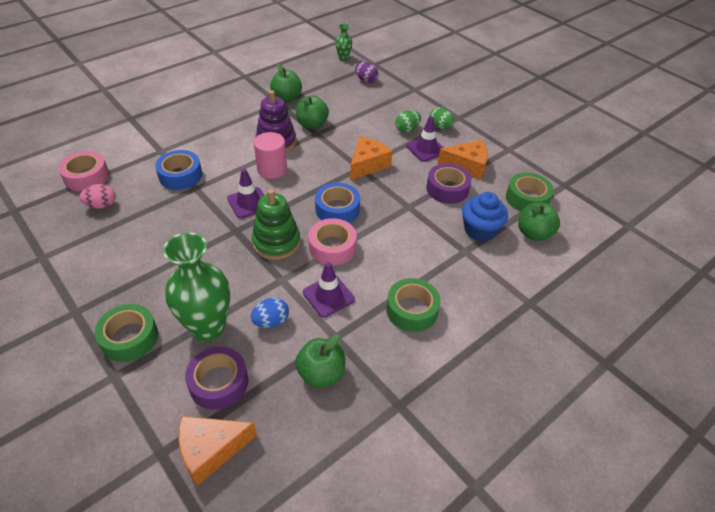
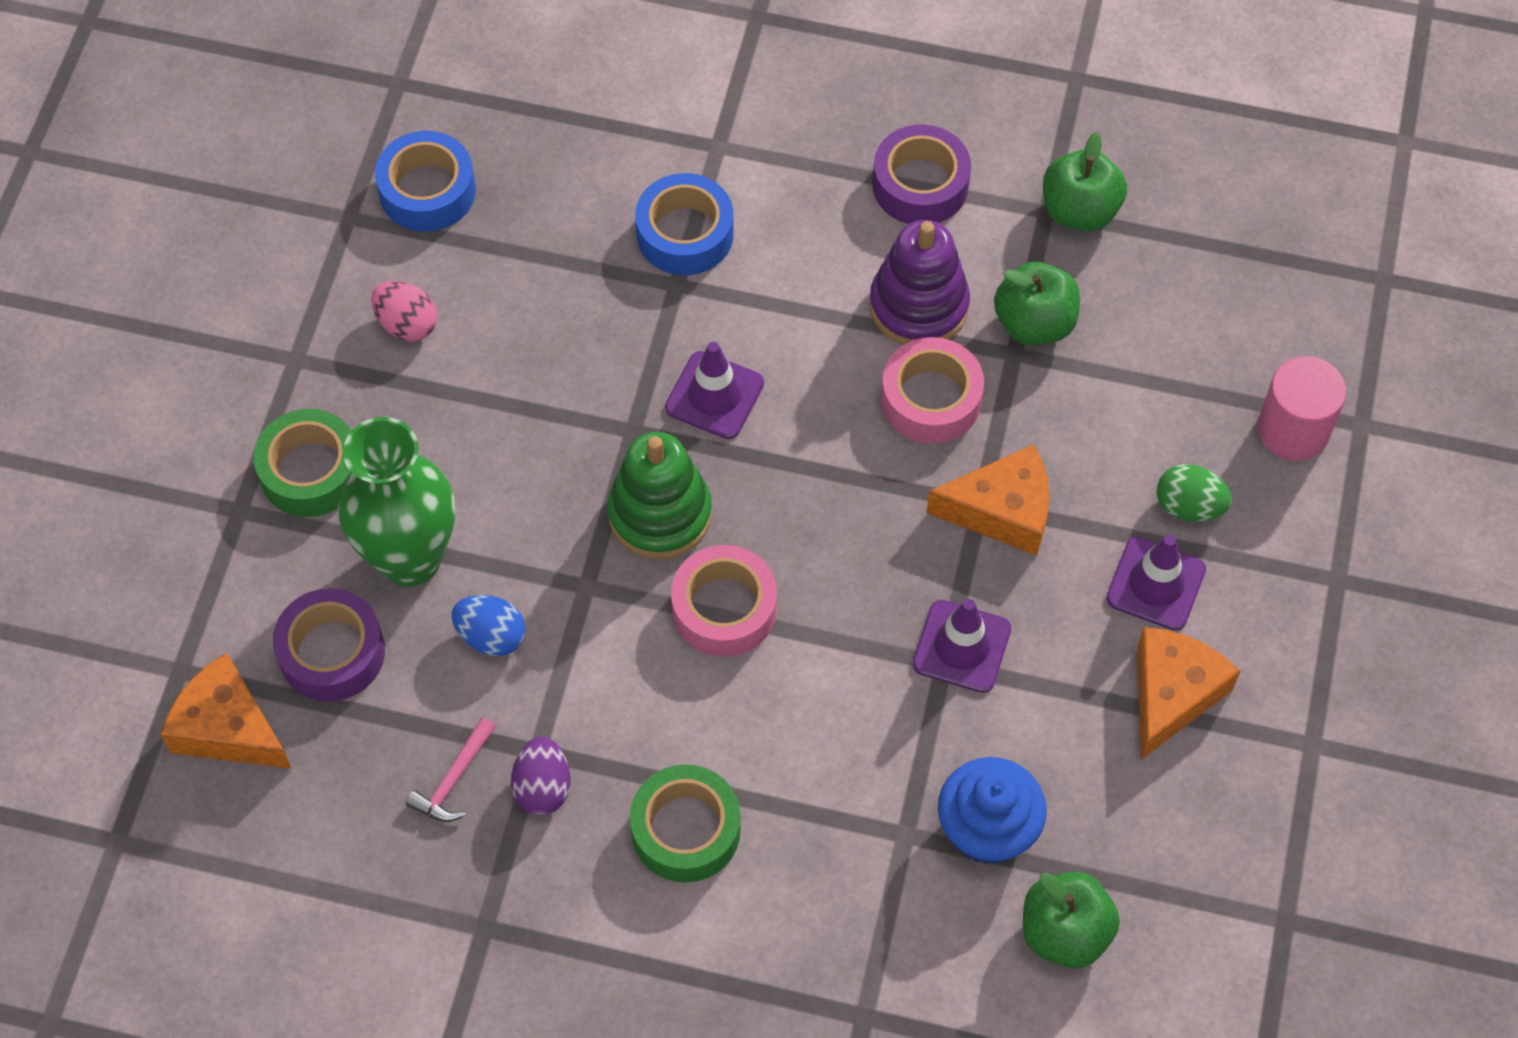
camera: 55 degrees right, 15 degrees up
(86, 176) = (555, 102): pink tape -> pink tape (931, 399)
(102, 205) = (514, 188): pink egg -> pink egg (407, 324)
(272, 169) = (834, 361): pink cylinder -> pink cylinder (1293, 430)
(321, 374) = (454, 779): green apple -> pink hammer
(328, 296) = (610, 681): purple traffic cone -> purple traffic cone (961, 646)
(337, 209) = (826, 549): blue tape -> blue tape (427, 191)
(343, 58) = (1340, 202): green vase -> none
(366, 80) = (1296, 307): purple egg -> purple egg (543, 787)
(440, 127) = (1261, 564): green egg -> none
(447, 189) = (1059, 700): purple tape -> purple tape (920, 185)
(467, 166) = (1172, 695): orange cheese -> orange cheese turned 120 degrees counterclockwise
(527, 198) = (1167, 866): green tape -> none

